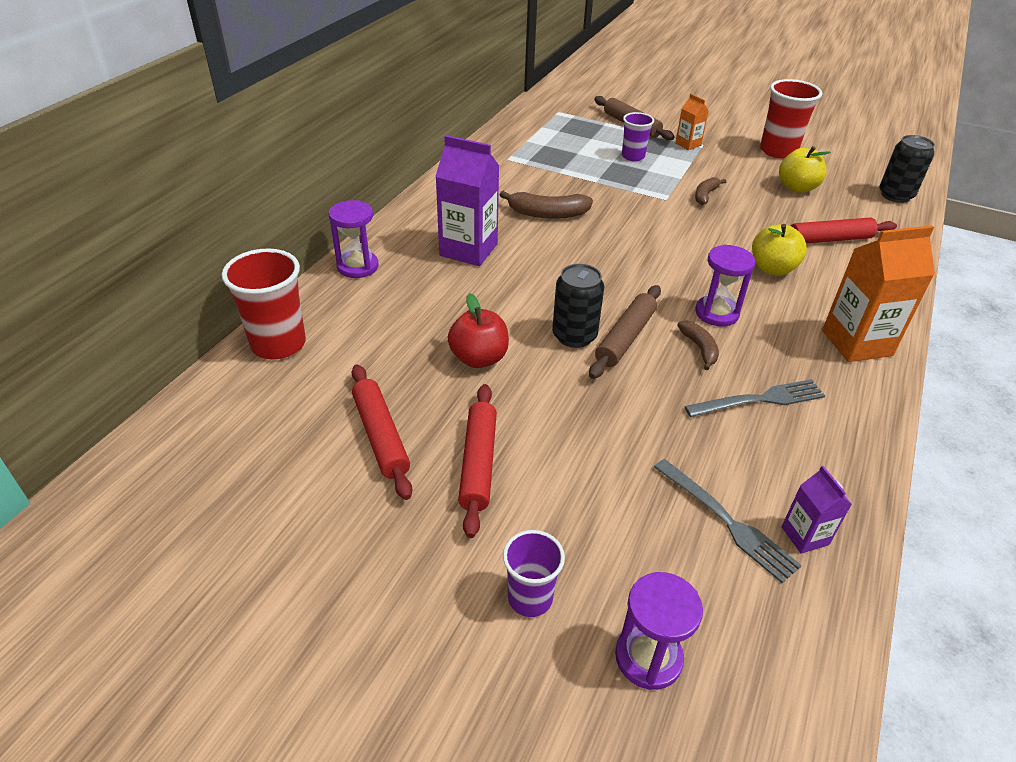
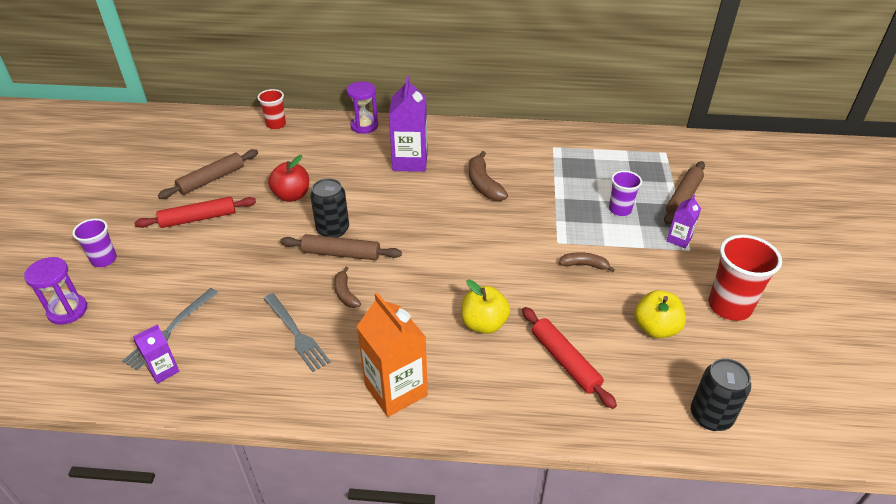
camera: 70 degrees right, 0 degrees up
(278, 344) = (276, 124): red cup -> red cup, size x0.61
(380, 436) = (211, 179): red rolling pin -> brown rolling pin
(688, 144) = (679, 239): orange carton -> purple carton
(699, 348) = (345, 293): brown banana -> brown banana turned 105 degrees clockwise
(716, 313) = (396, 297): purple hourglass -> none

